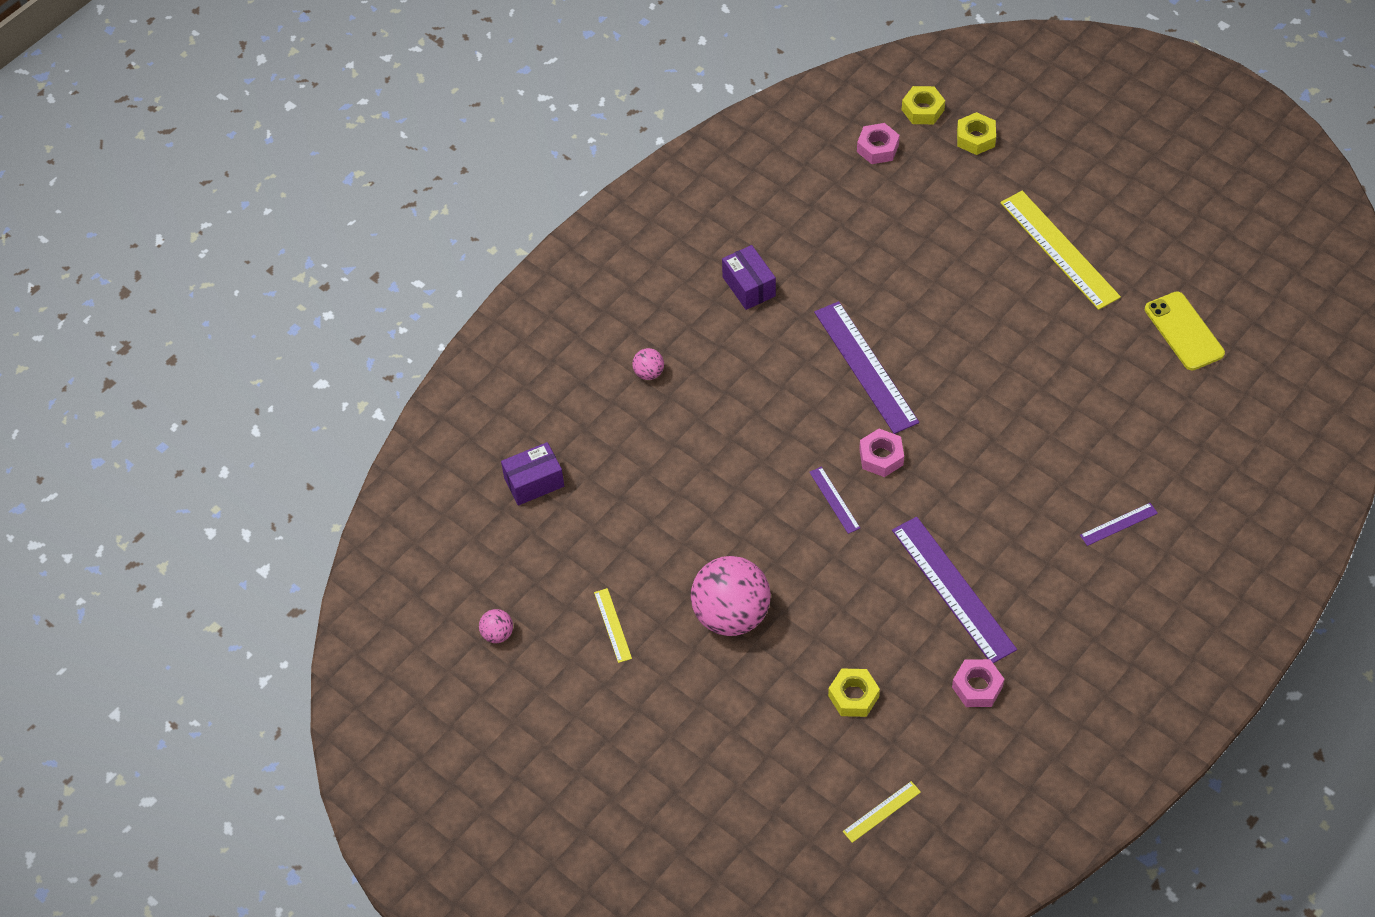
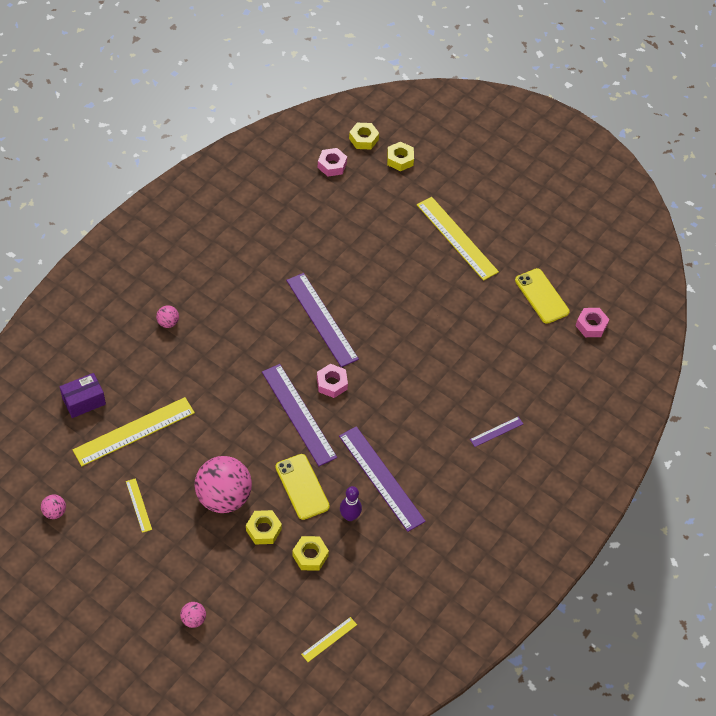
camera: 10 degrees left, 0 degrees up
(604, 523) = (134, 431): none -> yellow ruler
(691, 782) = (193, 619): none -> pink ball
(748, 286) = (240, 261): purple box -> none
(787, 660) = (263, 530): none -> yellow nut
(834, 500) = (298, 414): purple ruler -> purple ruler, size x2.13
(841, 601) = (302, 487): none -> yellow phone
(909, 642) = (349, 516): none -> purple bowling pin
(977, 687) = (397, 548): pink nut -> pink nut (591, 325)

